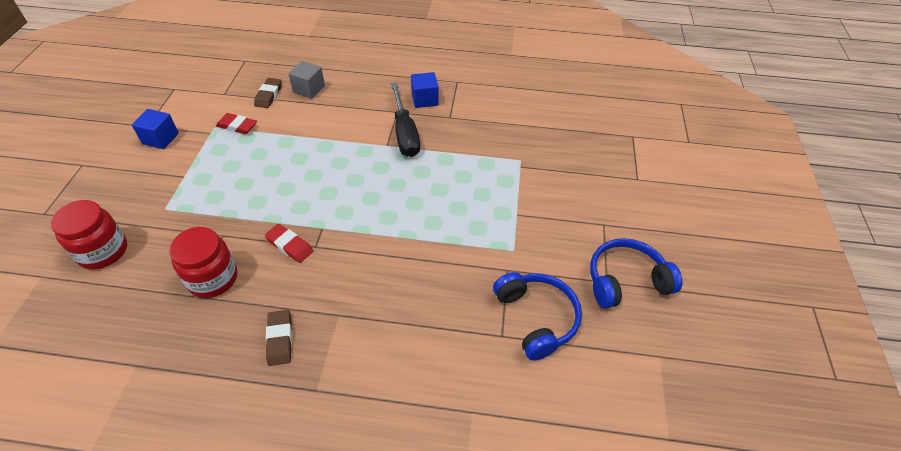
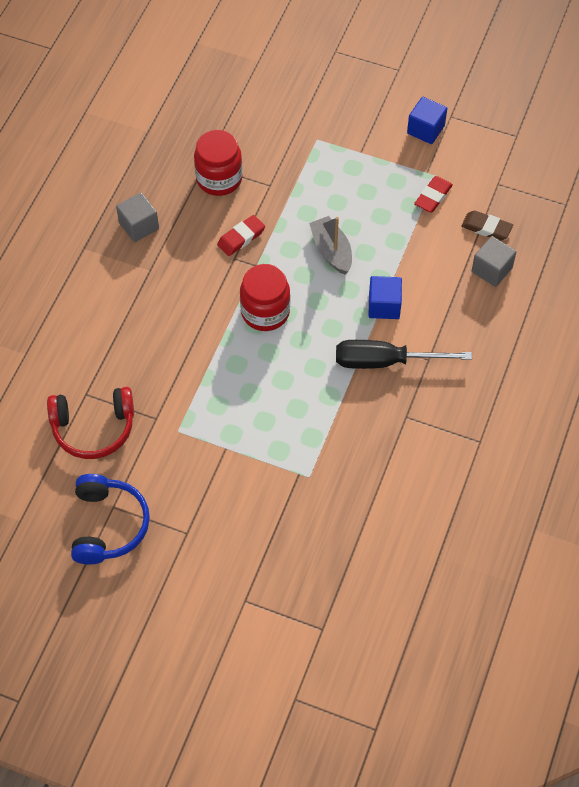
camera: 105 degrees right, 10 degrees up
(103, 251) = (275, 99): red jar -> red jar (265, 312)
(280, 339) = (139, 226): brown eraser -> grey cube
(299, 179) = (331, 251): none -> grey boat
(424, 99) = (447, 395): blue cube -> blue cube (384, 306)
(536, 318) = (93, 428): blue headphones -> red headphones

